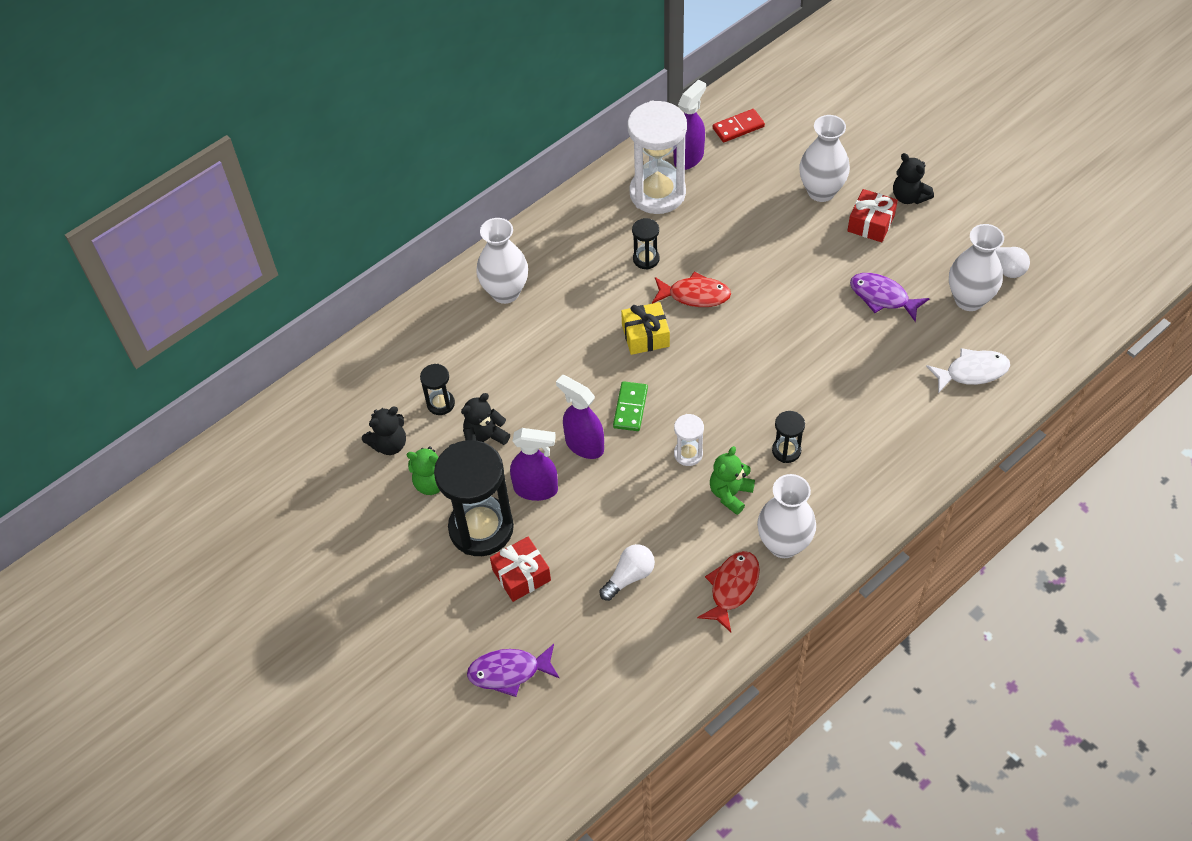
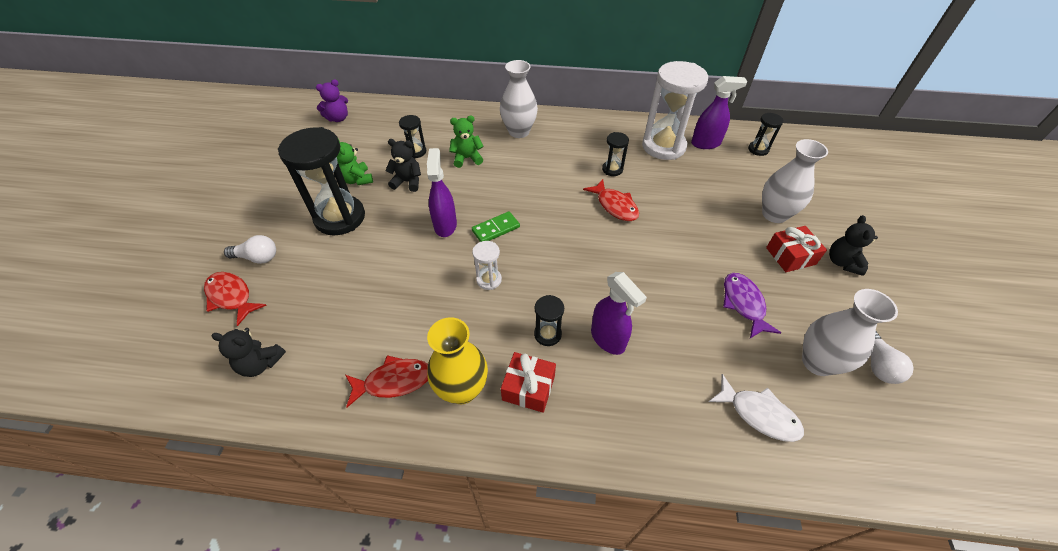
camera: 45 degrees right, 5 degrees down
(292, 444) = (338, 118): none -> purple teddy bear
(389, 444) = (369, 149): black teddy bear -> black teddy bear (261, 363)
(509, 672) = (231, 297): purple fish -> red fish
(521, 575) = (317, 256): red gift -> red gift (528, 388)
(536, 489) = (391, 224): purple spray bottle -> purple spray bottle (608, 339)
(629, 576) = (357, 312): white light bulb -> white light bulb (257, 257)
(645, 336) = (557, 203): yellow gift -> none
(730, 494) = (478, 325): green teddy bear -> green teddy bear (467, 158)
(738, 127) = (758, 149): red domino -> black hourglass
(784, 544) = (462, 389): white vase -> yellow vase

